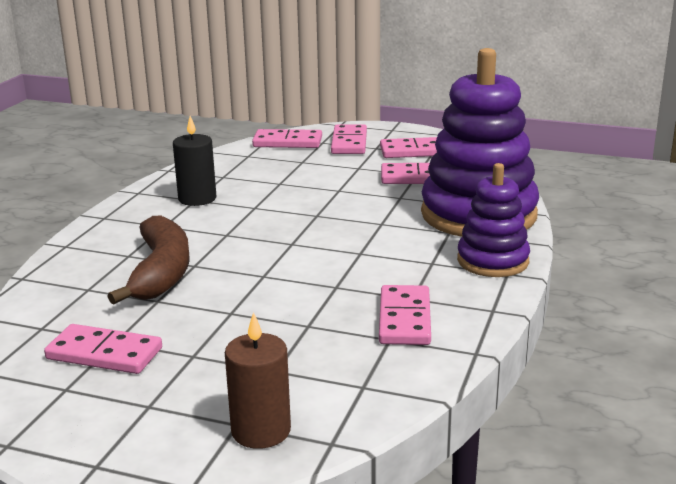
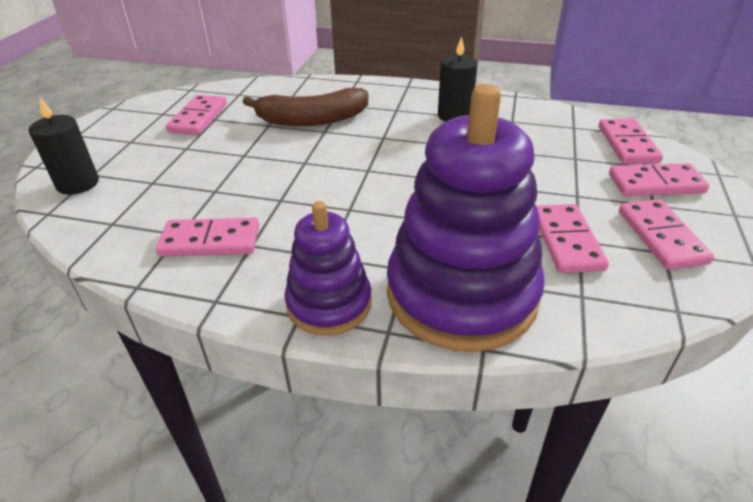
camera: 85 degrees right, 15 degrees up
(261, 431) = (78, 184): brown candle -> black candle

